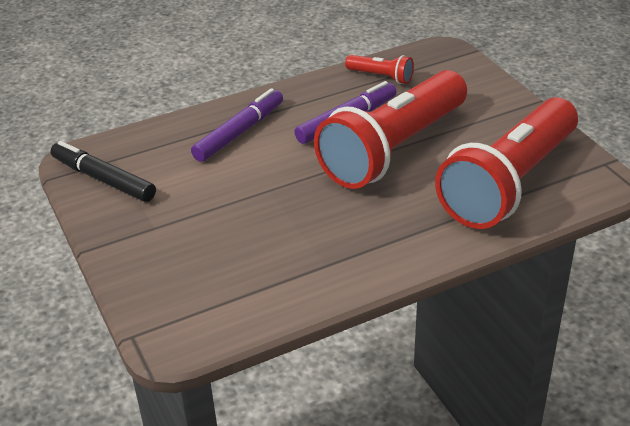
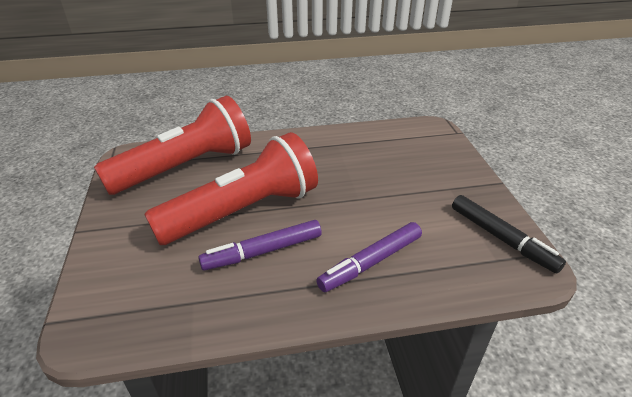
camera: 165 degrees left, 0 degrees up
(381, 77) = (189, 305): red flashlight -> none

